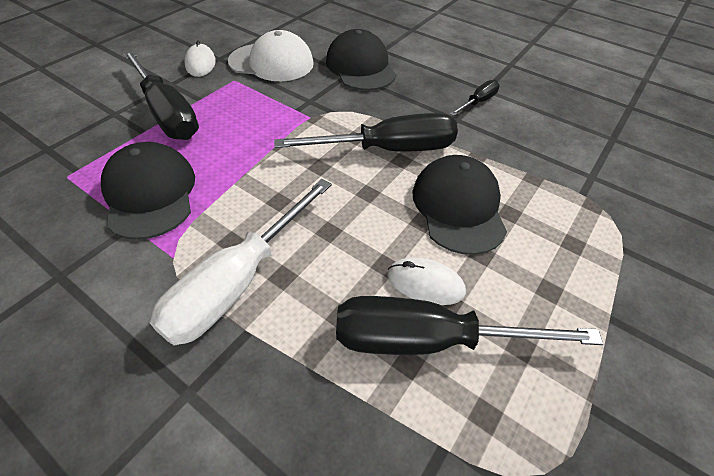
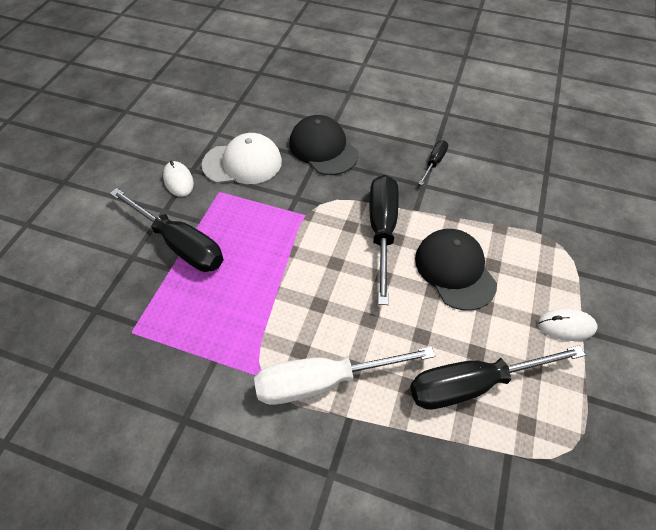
camera: 15 degrees left, 5 degrees up
(150, 193) = (212, 327): black cap -> none
(239, 281) = (323, 381): white screwdriver -> white screwdriver turned 60 degrees clockwise
(388, 149) = (382, 231): black screwdriver -> black screwdriver turned 60 degrees counterclockwise
(425, 283) = (455, 342): white mouse -> white mouse (566, 326)

